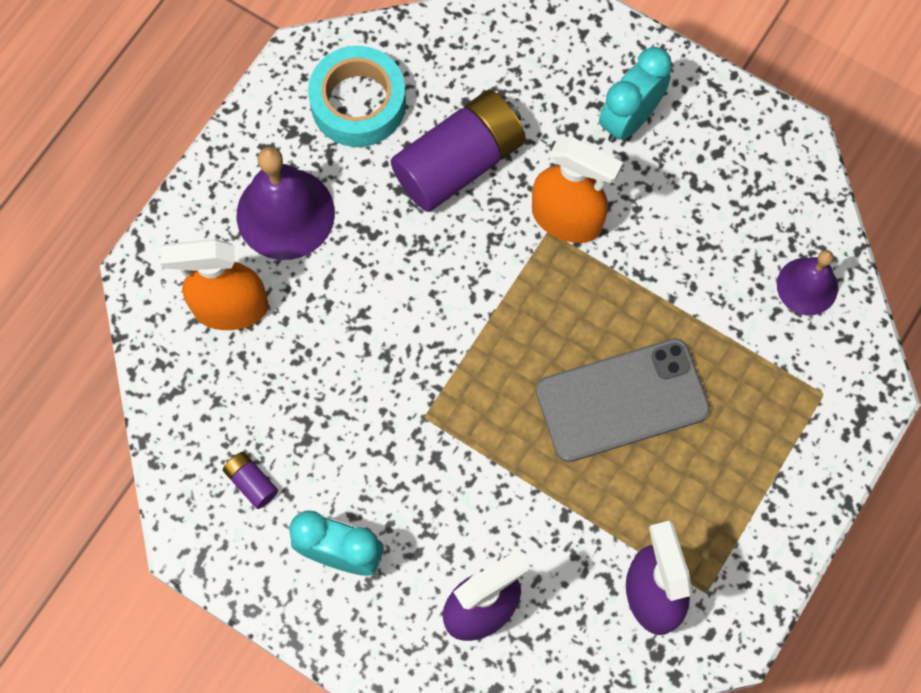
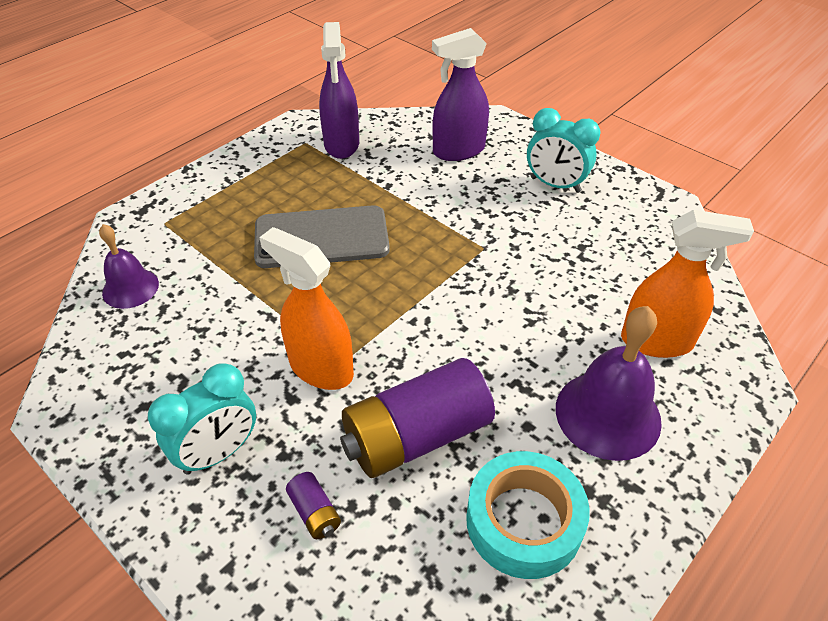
camera: 170 degrees left, 25 degrees down
(251, 482) = (625, 227): purple battery -> purple battery (315, 512)

